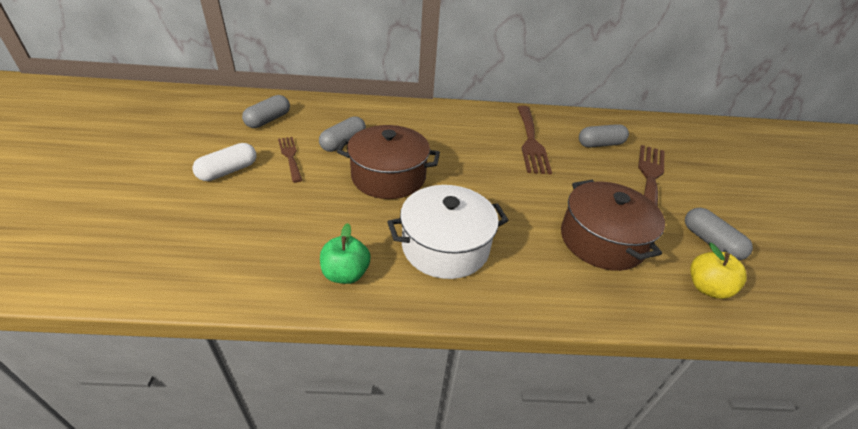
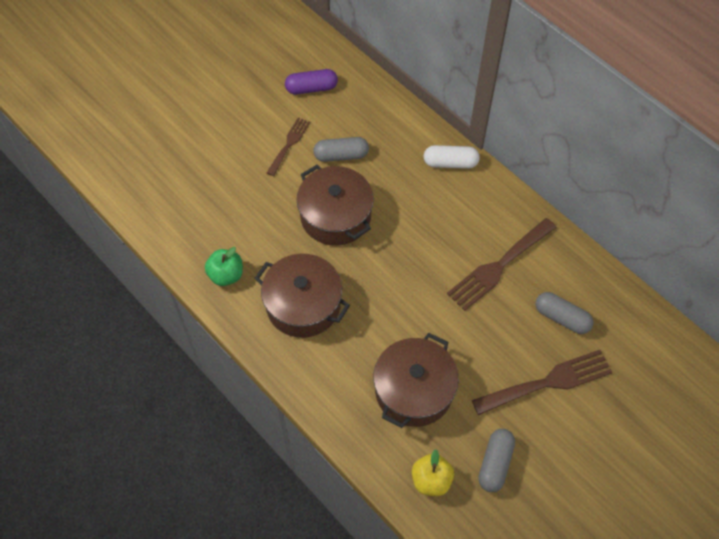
camera: 50 degrees right, 20 degrees up
(228, 171) = (237, 131): white capsule -> white capsule (450, 163)
(268, 120) = (311, 88): grey capsule -> purple capsule
(445, 247) = (303, 305): white pot -> brown pot

